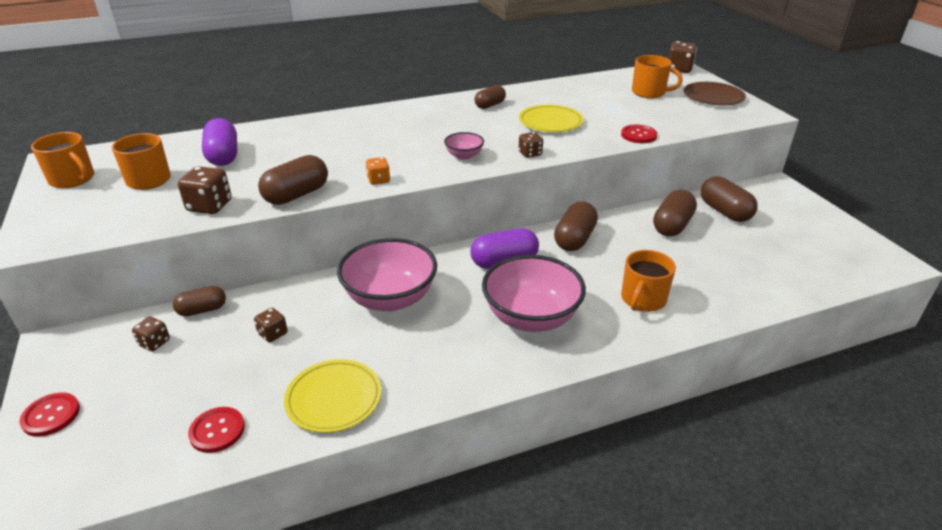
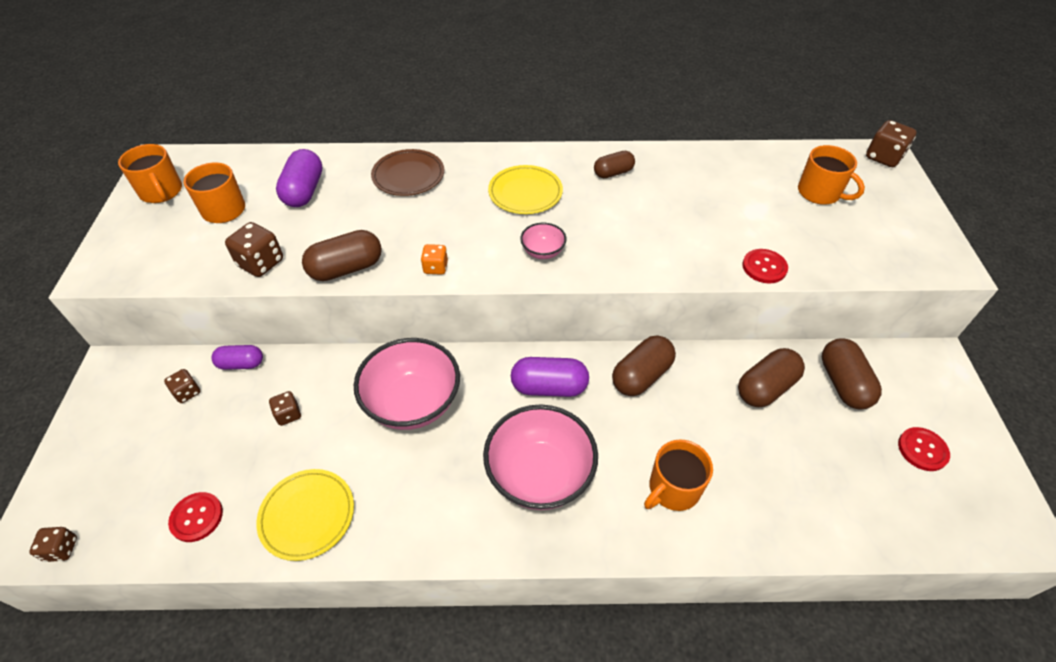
camera: 20 degrees right, 15 degrees up
(51, 415) = (79, 451): red button -> red button (922, 450)
(202, 310) = (241, 364): brown capsule -> purple capsule
(530, 154) = (617, 267): brown dice -> brown dice (61, 549)
(550, 122) = (669, 219): yellow plate -> yellow plate (525, 193)
(713, 97) = (900, 220): brown plate -> brown plate (408, 176)

